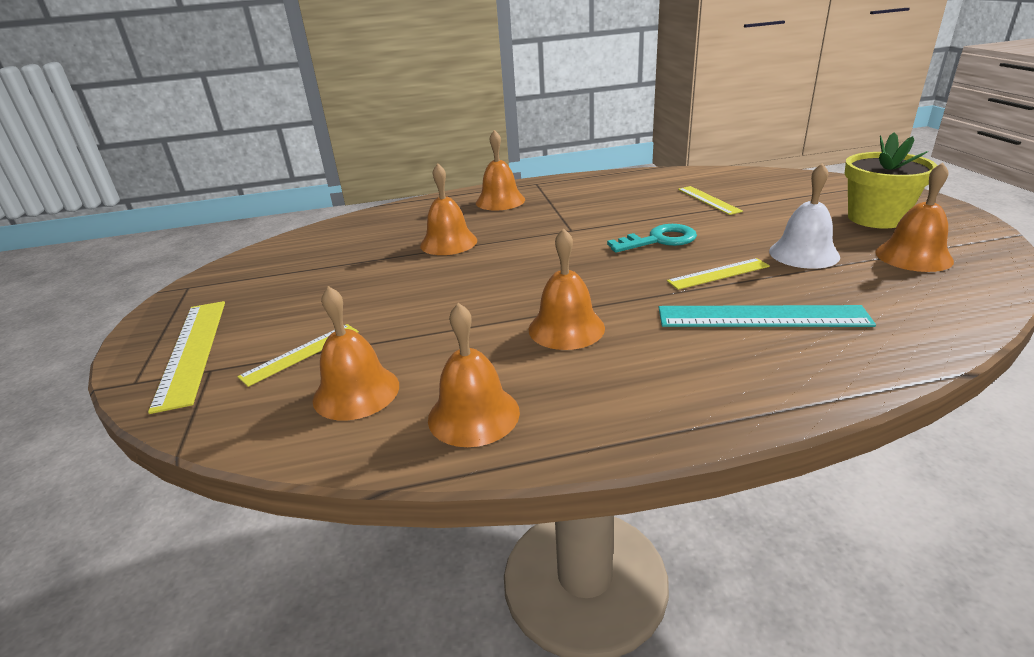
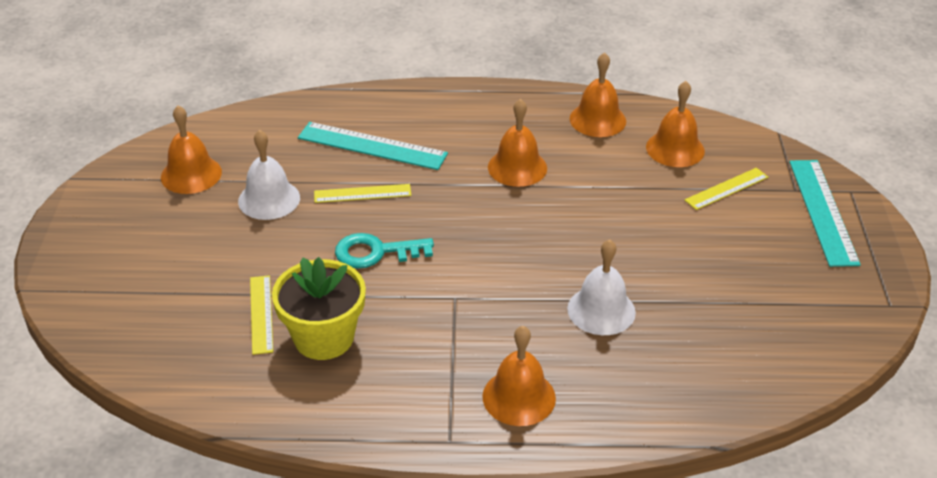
camera: 170 degrees left, 10 degrees up
(192, 351) = (823, 211): yellow ruler -> turquoise ruler
(448, 242) = (601, 310): orange bell -> white bell
(876, 218) = (144, 229): yellow flower pot -> yellow flower pot (323, 337)

